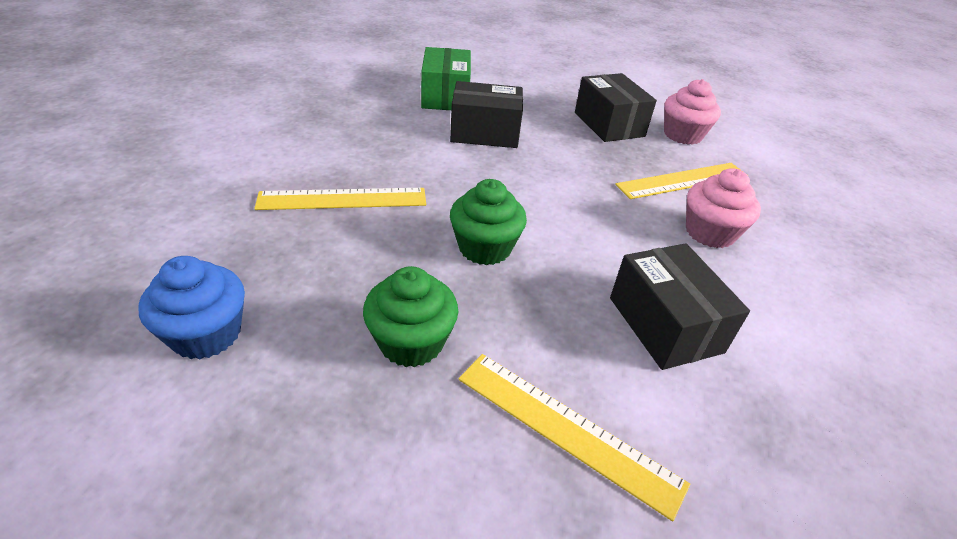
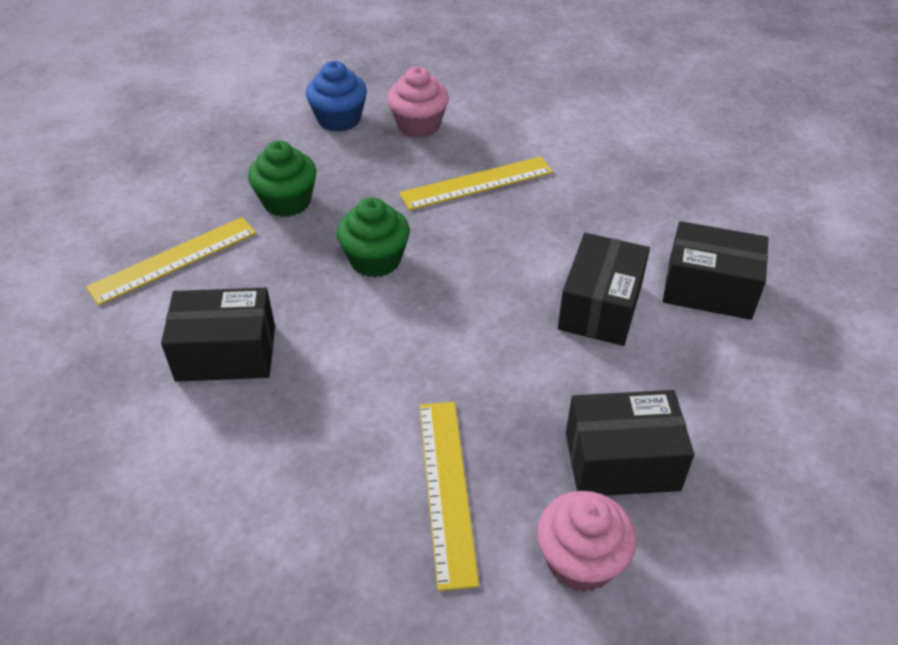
camera: 110 degrees right, 5 degrees up
(343, 199) = (477, 183): yellow ruler -> yellow ruler turned 60 degrees clockwise
(445, 96) = (709, 289): green box -> black box
(709, 233) = (331, 461): pink cupcake -> pink cupcake (418, 125)

